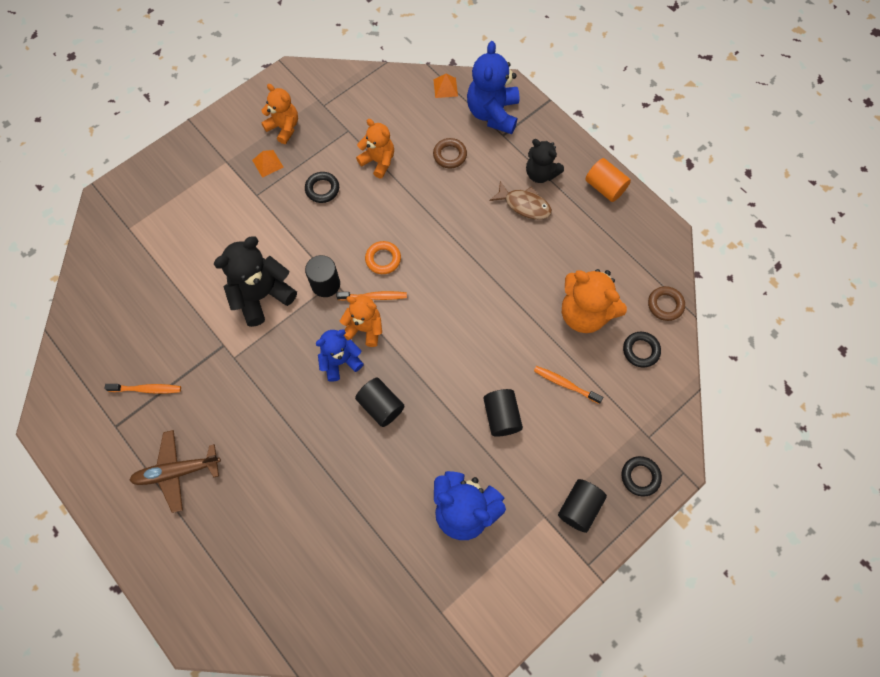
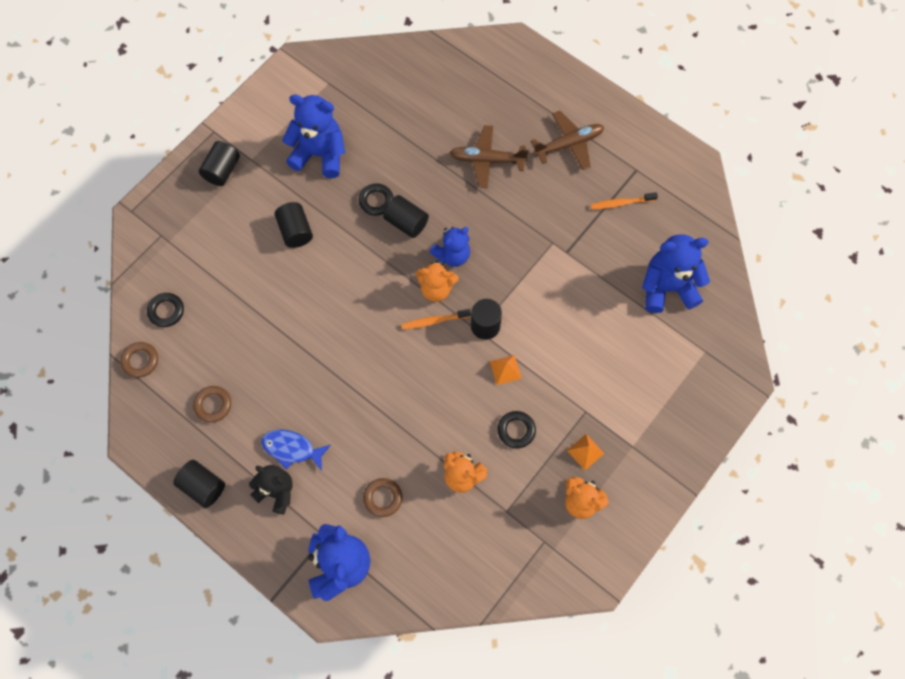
camera: 170 degrees right, 0 degrees up
(137, 292) = (667, 288): none -> blue teddy bear
(262, 295) = (545, 304): black teddy bear -> none
(275, 467) = (487, 160): none -> brown plane
(383, 259) = (433, 361): orange ring -> none
(445, 87) = (402, 594): orange pyramid -> orange pyramid (505, 370)
(524, 205) = (292, 449): brown fish -> blue fish
(565, 384) = (238, 268): orange toothbrush -> none
(584, 313) = (222, 339): orange teddy bear -> none
(594, 253) = (213, 405): none -> brown ring
(604, 187) = (203, 486): orange cylinder -> black cylinder
(640, 477) = (169, 202): black ring -> black ring (376, 201)

